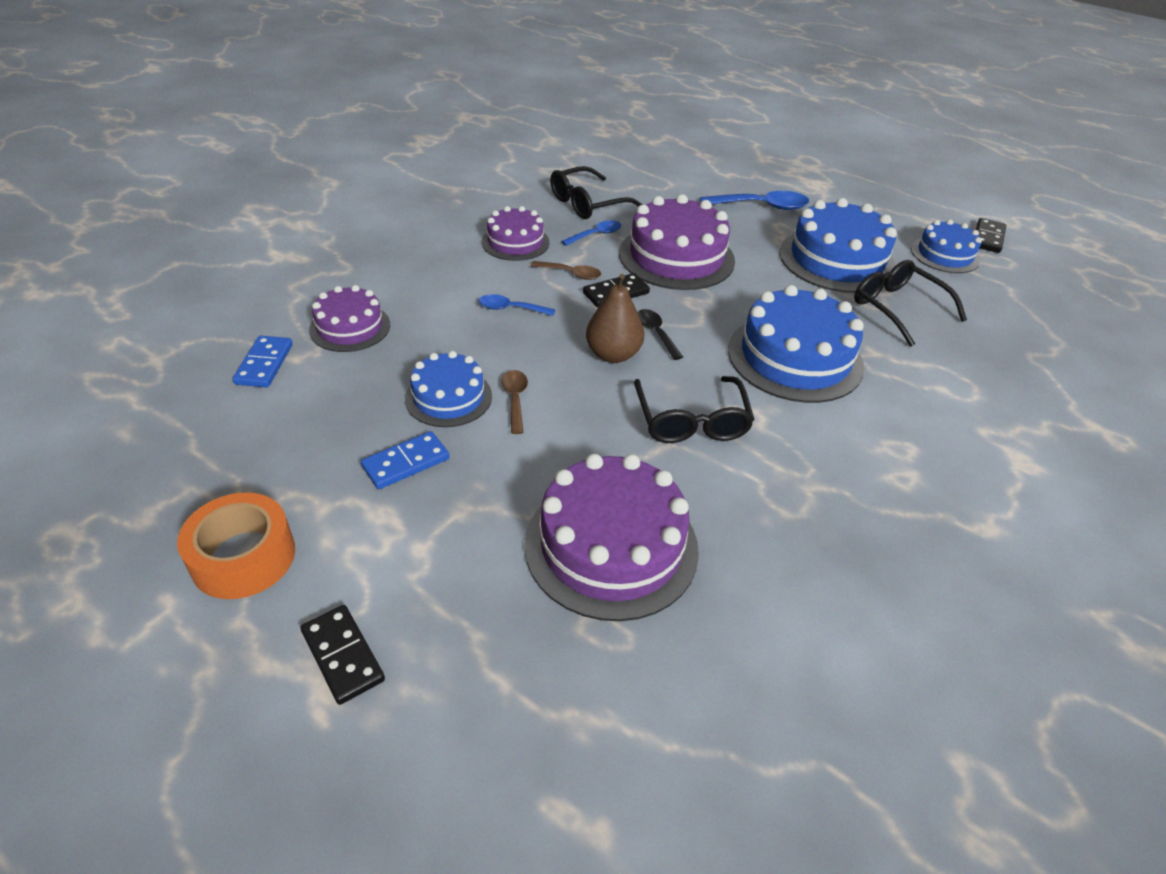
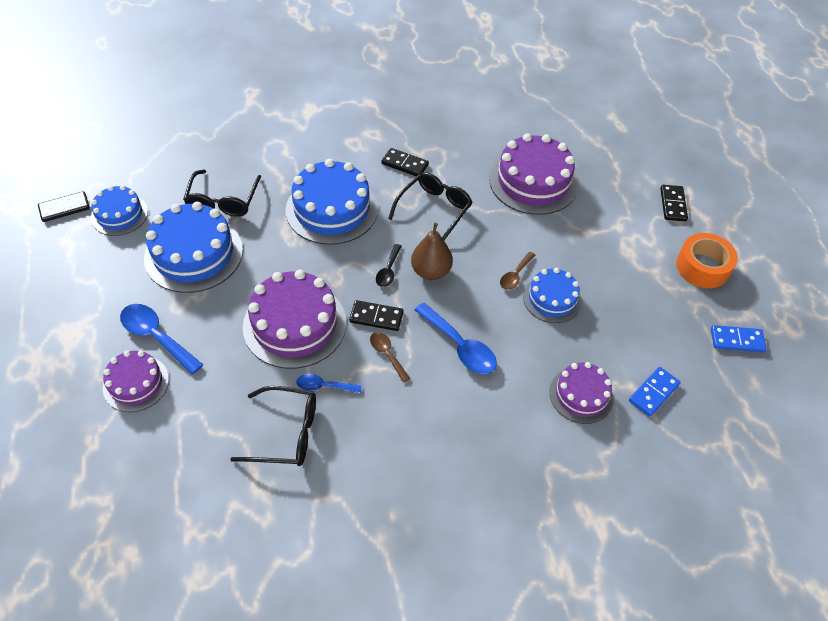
camera: 140 degrees left, 10 degrees up
(406, 462) = (601, 272): blue domino -> blue domino (737, 340)
(510, 309) = (460, 346): blue spoon -> blue spoon, size x1.71
(515, 242) = (394, 418): purple cake -> purple cake (136, 383)
(803, 459) = (405, 164): none -> black domino

